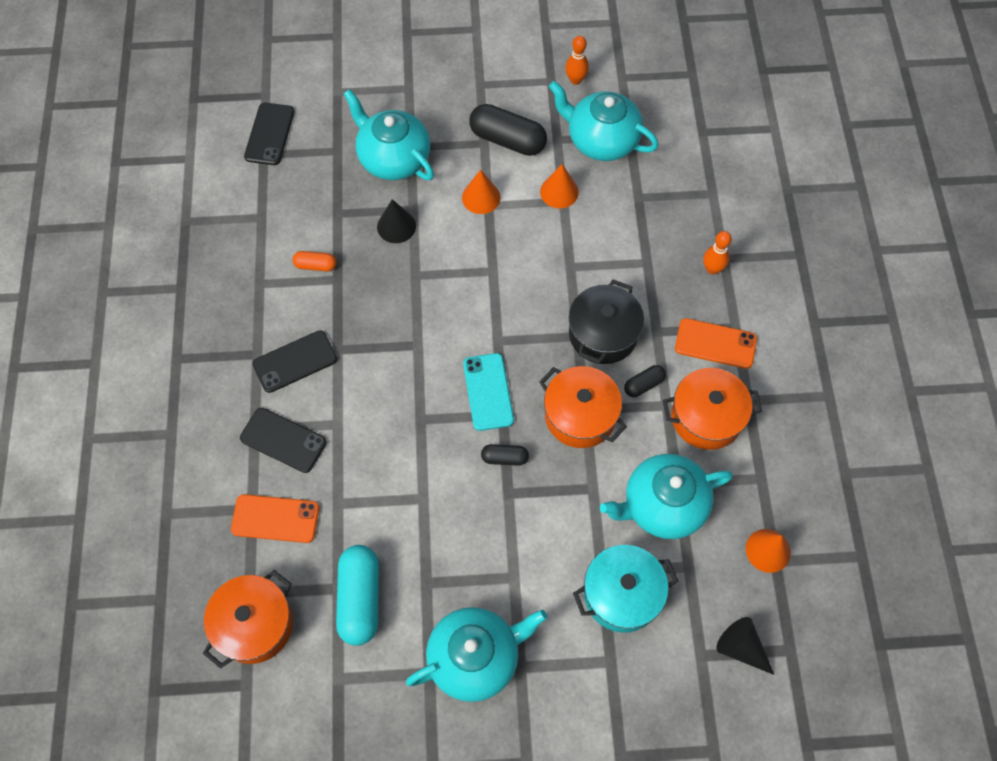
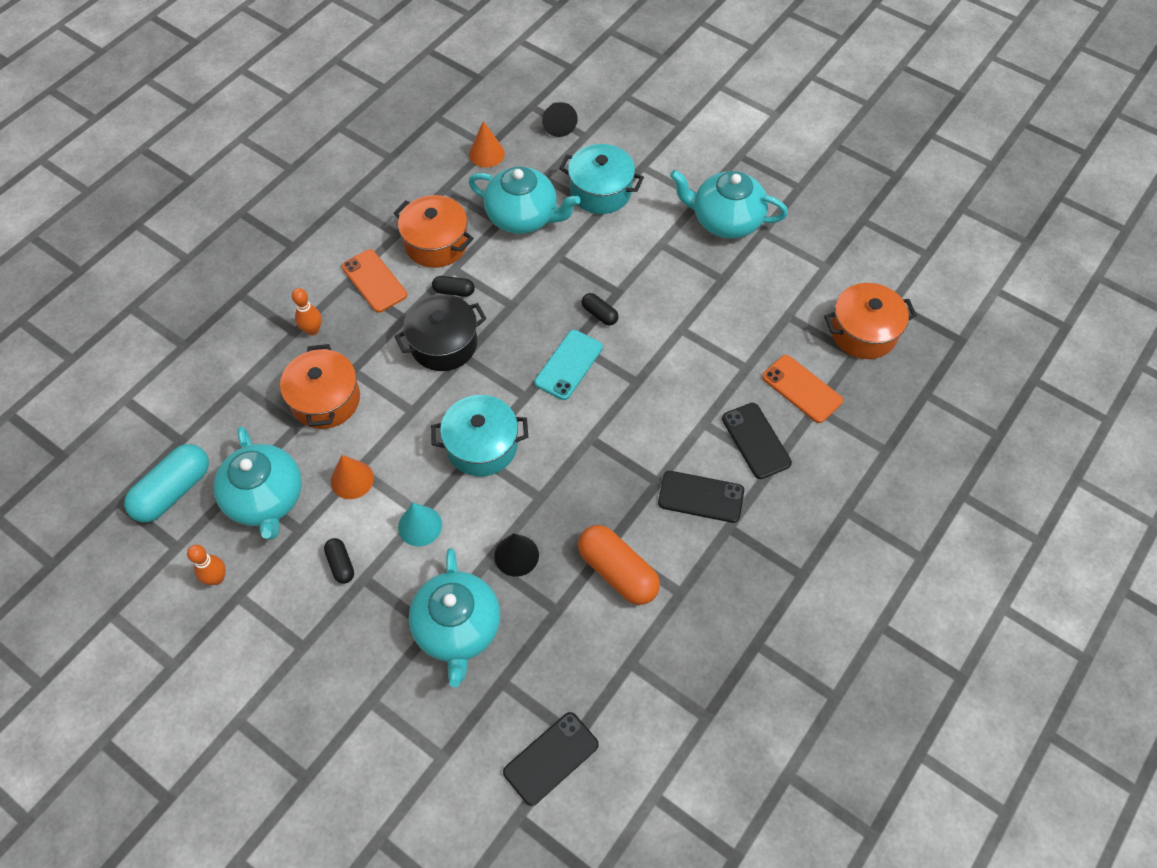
camera: 140 degrees left, 5 degrees down
(315, 265) = (617, 571): orange capsule -> orange capsule, size x1.96
(360, 598) = (776, 299): turquoise capsule -> turquoise capsule (173, 491)
(481, 197) = (420, 526): orange cone -> turquoise cone
(493, 279) = (482, 446): none -> turquoise pot
(507, 140) = (341, 564): black capsule -> black capsule, size x0.51
(580, 415) = (519, 303): orange pot -> orange pot (325, 400)

